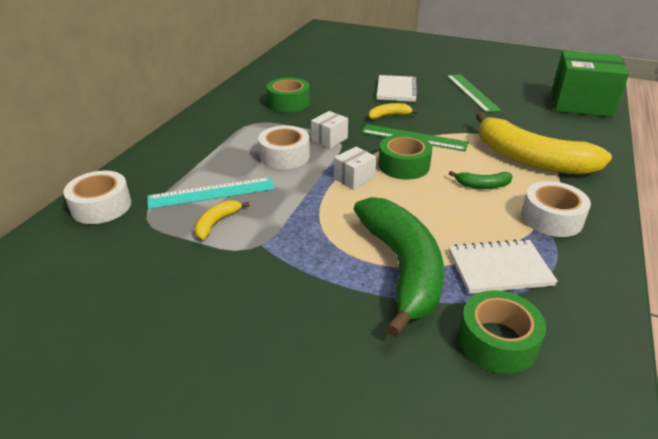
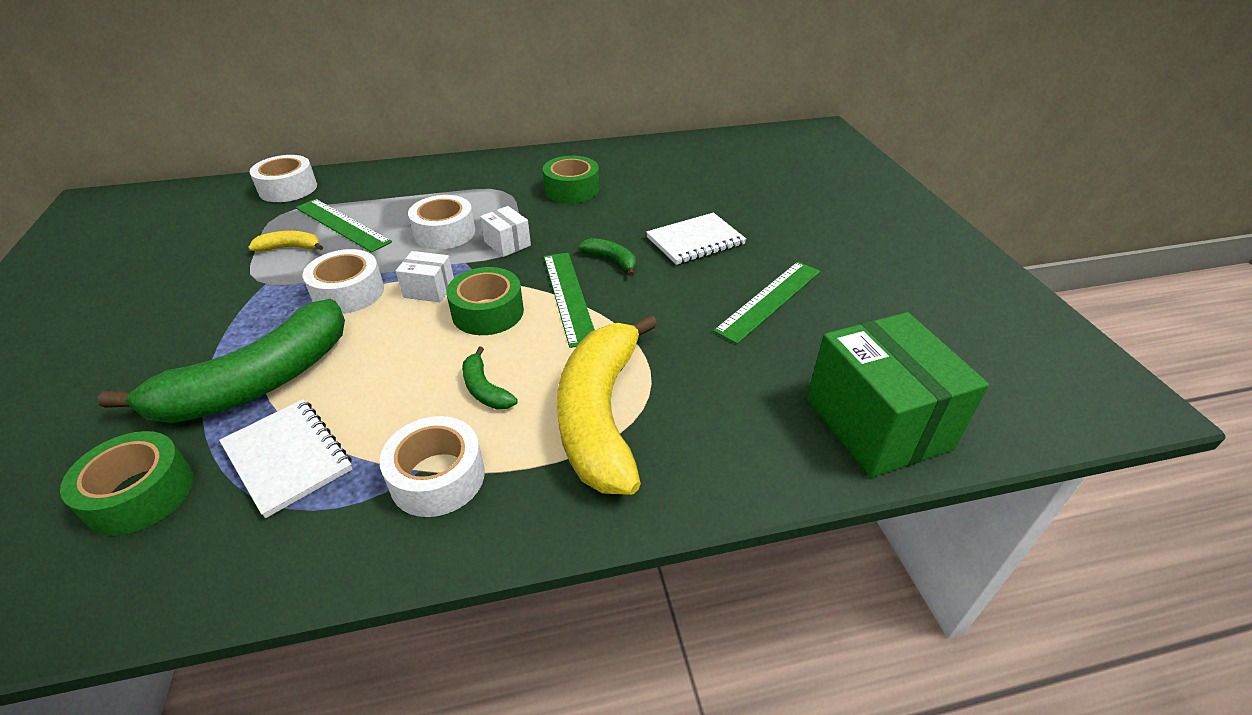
camera: 55 degrees right, 5 degrees up
(211, 193) = (342, 224): turquoise ruler -> green ruler
(321, 209) = (348, 292): none -> white tape
(329, 139) = (507, 244): white box -> white box turned 45 degrees clockwise
(389, 116) = (611, 260): yellow banana -> green banana

